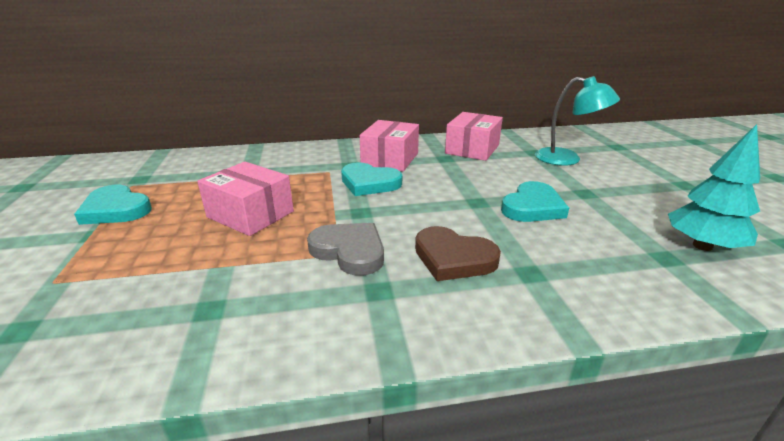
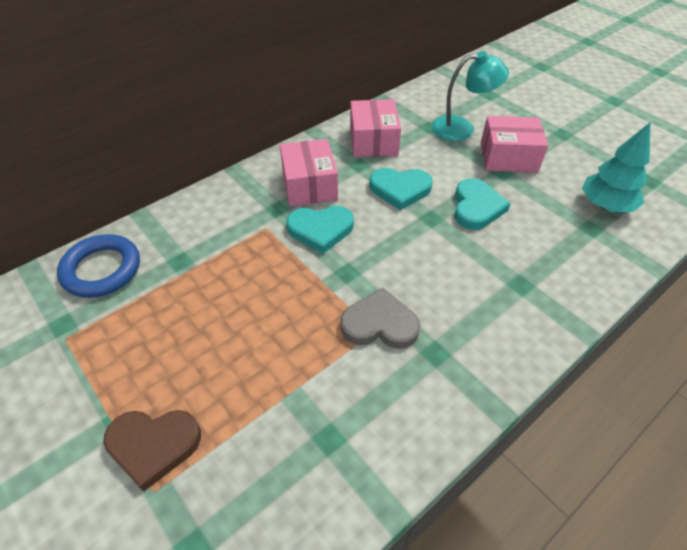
camera: 30 degrees left, 20 degrees up
(116, 209) = (96, 379): turquoise heart -> turquoise heart (400, 189)
(197, 162) = (102, 269): none -> blue ring
(250, 214) = (249, 320): pink box -> pink box (508, 157)
(453, 258) = (461, 294): brown heart -> brown heart (153, 445)

